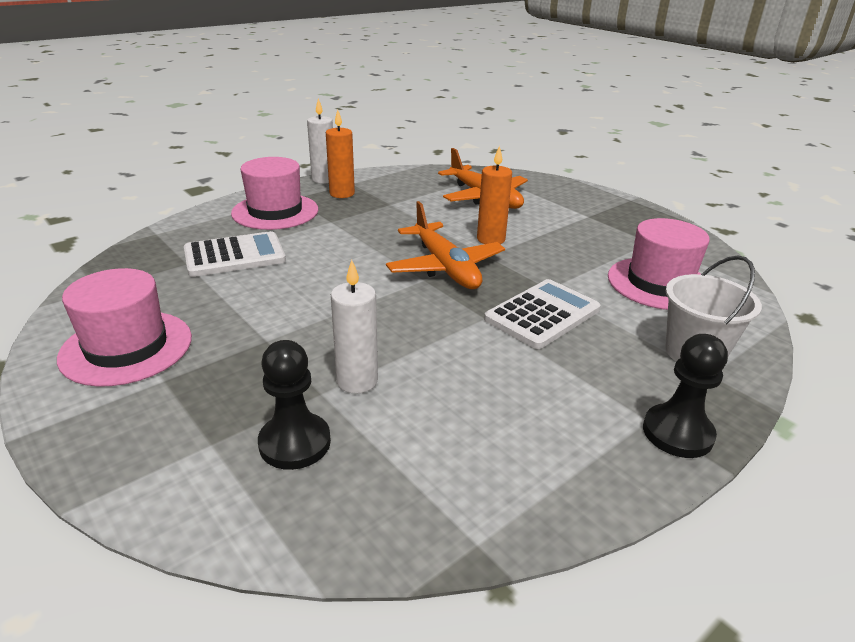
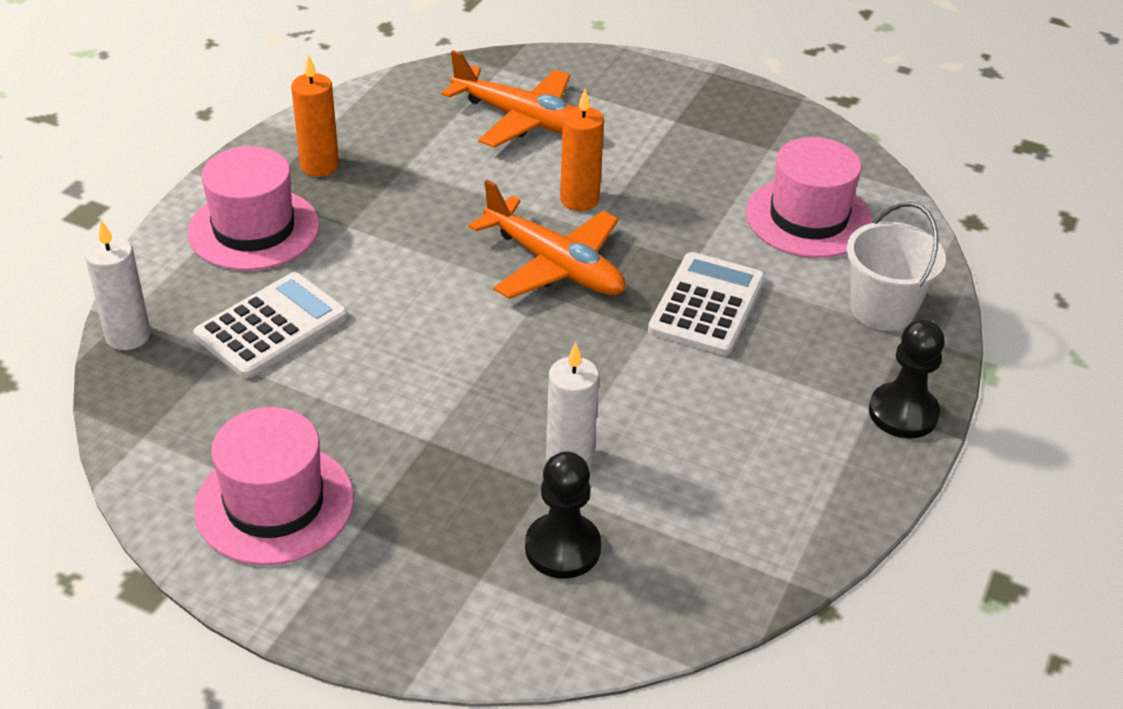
camera: 25 degrees left, 10 degrees up
(323, 179) = (268, 142): white candle -> white candle (128, 336)

